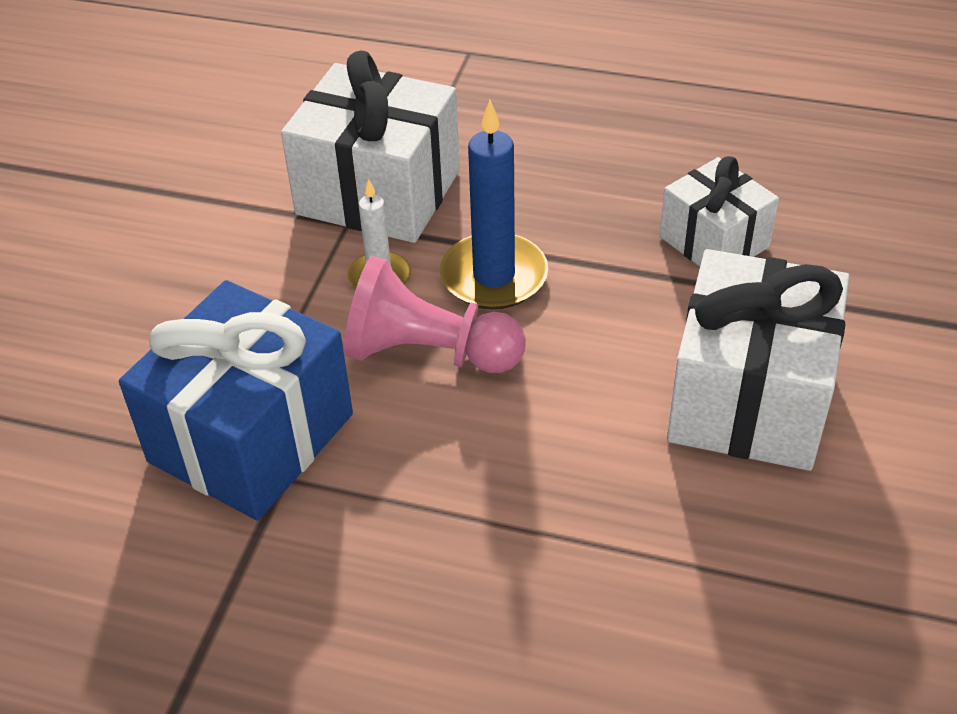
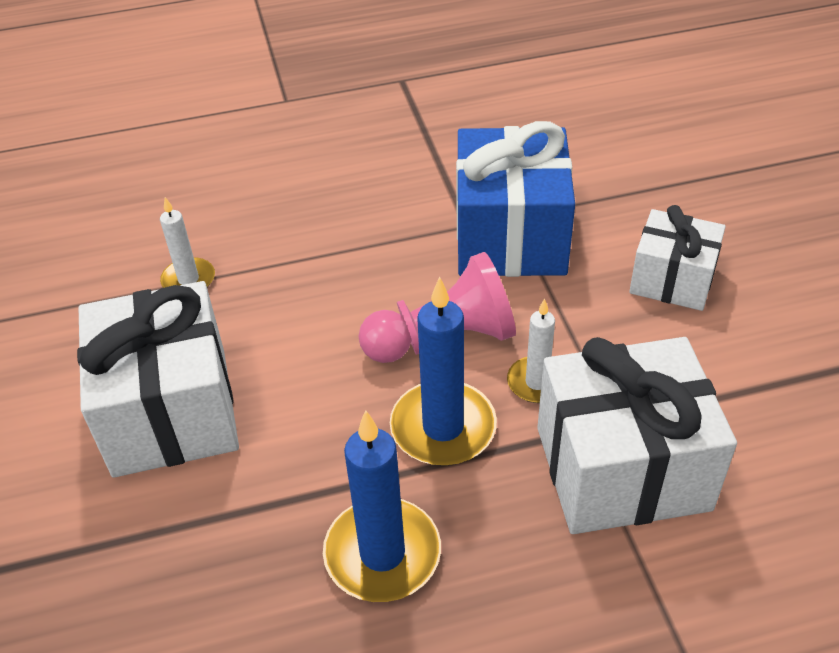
camera: 150 degrees right, 0 degrees up
(609, 212) = (382, 553): none -> blue candle
(672, 563) = (188, 280): none -> white candle
(714, 242) = (258, 565): white gift -> white gift (672, 280)

